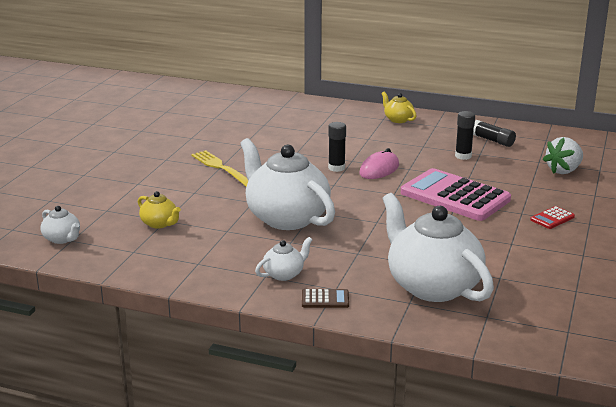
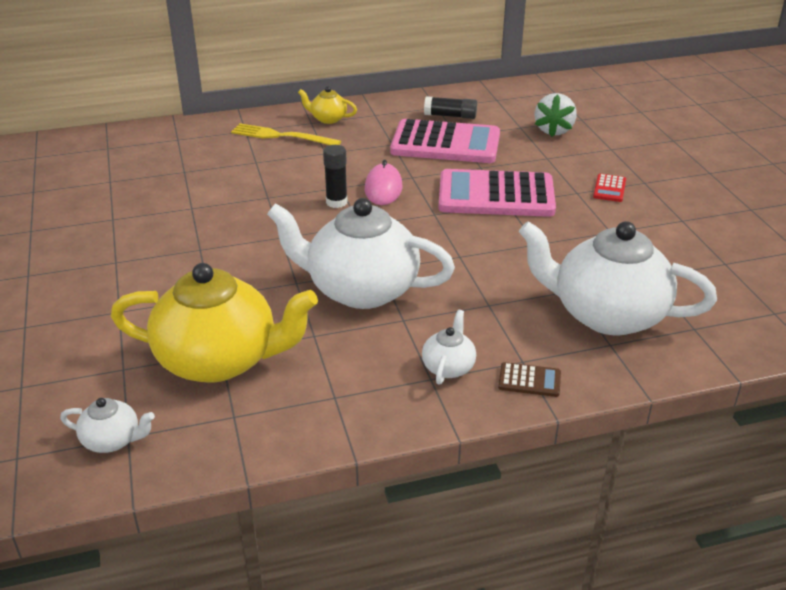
camera: 35 degrees left, 10 degrees up
(159, 224) = (219, 360): yellow teapot -> yellow teapot, size x2.28
(221, 168) = (203, 249): yellow fork -> yellow fork (281, 136)
(325, 299) = (529, 380): brown calculator -> brown calculator turned 45 degrees clockwise
(463, 156) = (445, 143): black glue stick -> pink calculator

